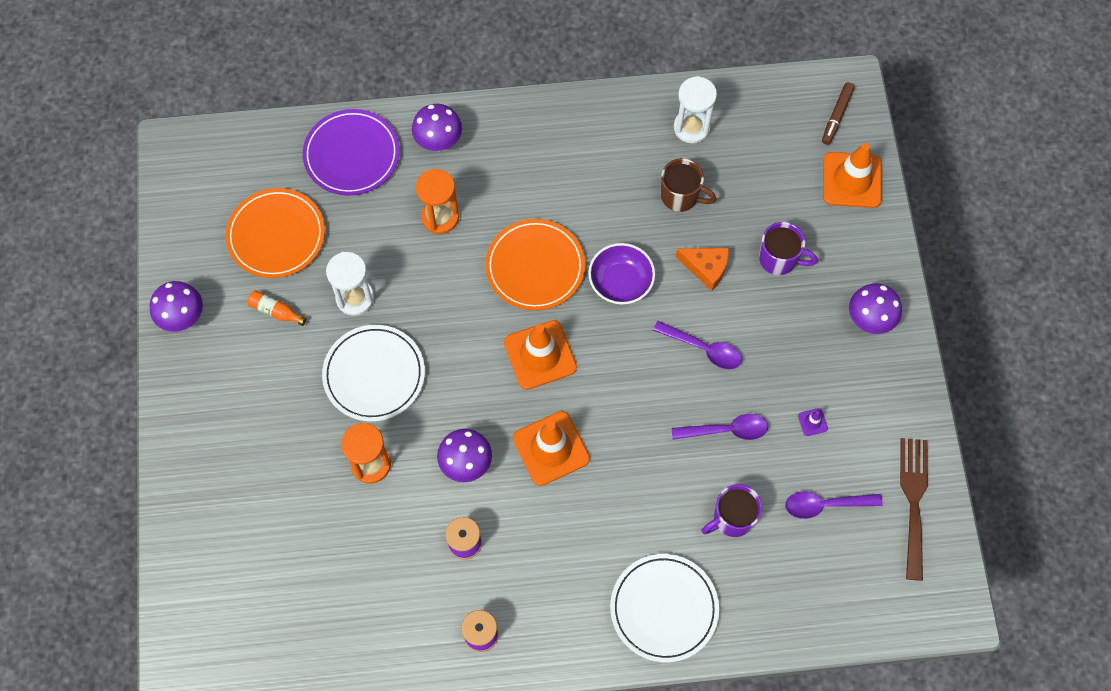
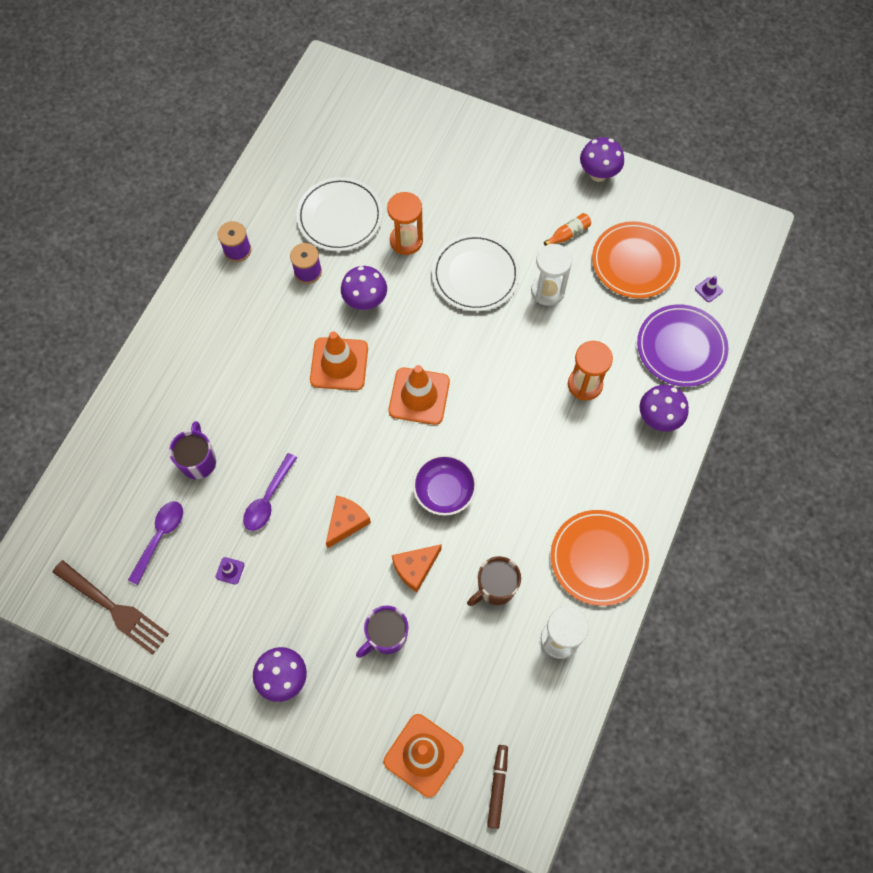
camera: 120 degrees right, 0 degrees up
(273, 158) = (708, 290): none -> purple traffic cone
(535, 267) = (498, 433): orange plate -> orange plate (598, 558)
(664, 608) = (169, 375): white plate -> white plate (339, 217)
(703, 349) = (346, 522): purple spoon -> orange cheese
(836, 116) = (497, 786): brown marker -> brown marker turned 45 degrees clockwise

